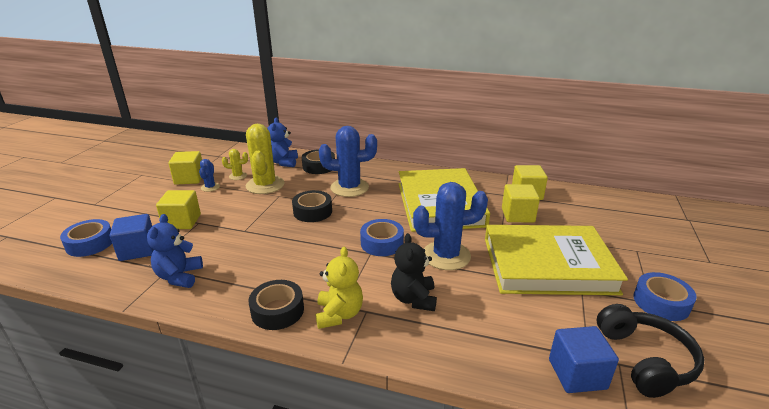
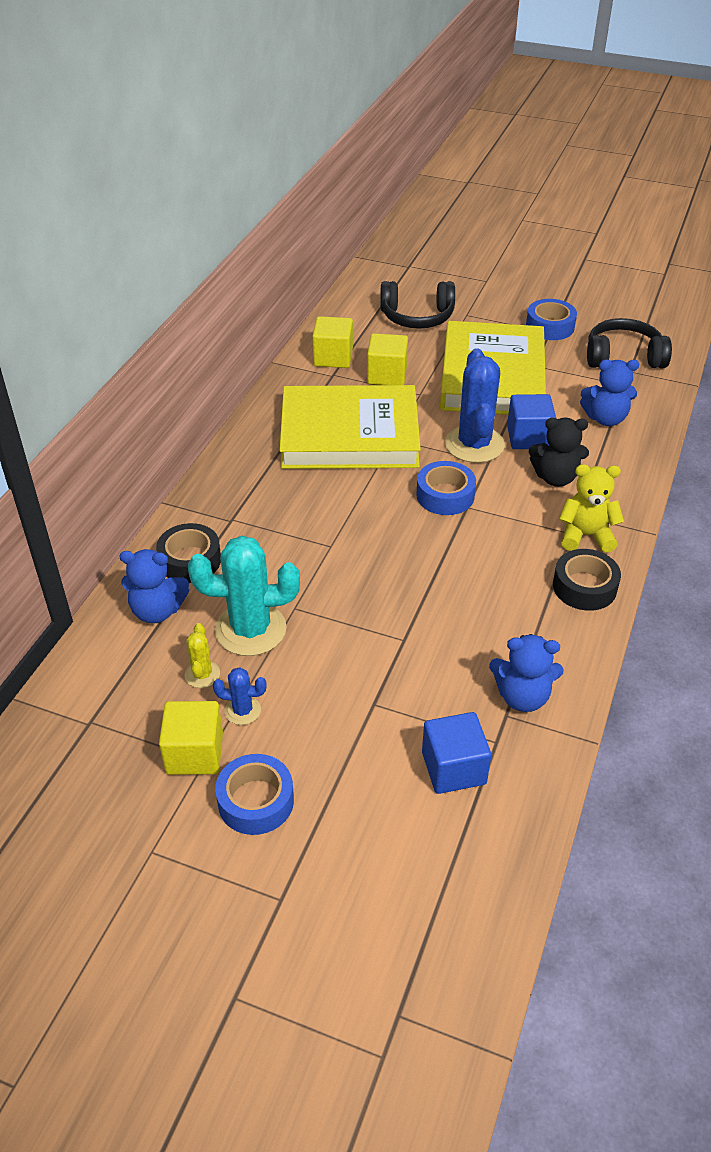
camera: 85 degrees left, 15 degrees up
(90, 243) = (431, 847): blue tape -> blue tape (256, 801)
(182, 222) = (369, 727): yellow cube -> none
(265, 185) = (250, 629): yellow cactus -> turquoise cactus
(312, 211) = (354, 564): black tape -> none
(349, 188) = (282, 522): blue cactus -> none
(516, 337) = (605, 418): none -> blue teddy bear
(577, 374) = (645, 395): blue cube -> blue cube (528, 437)
(610, 226) = (417, 317): none -> black headphones

